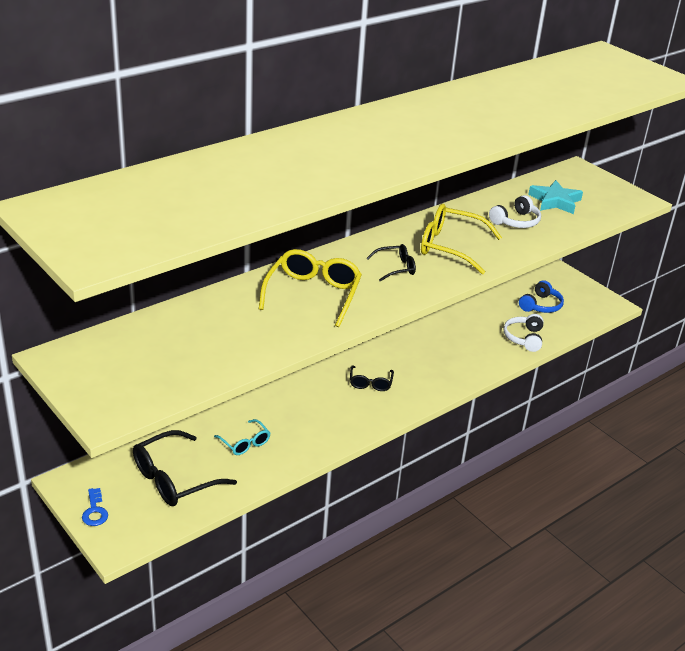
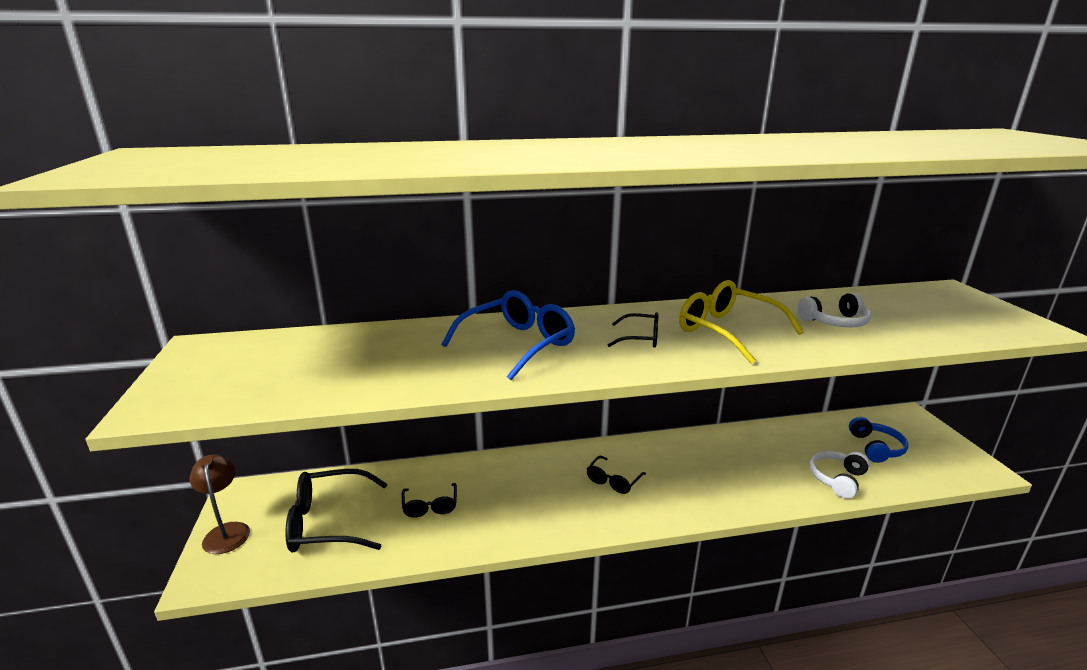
camera: 30 degrees right, 10 degrees down
(95, 511) = (226, 531): blue key -> brown lamp
(245, 443) = (430, 506): turquoise glasses -> black glasses
(312, 294) = (517, 344): yellow glasses -> blue glasses
(540, 305) = (875, 448): blue headphones -> blue headphones turned 60 degrees counterclockwise
(555, 201) = (903, 312): turquoise star -> none

